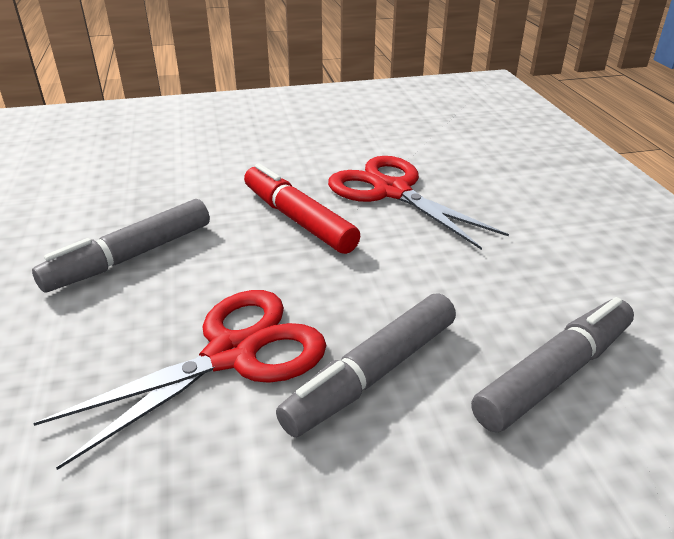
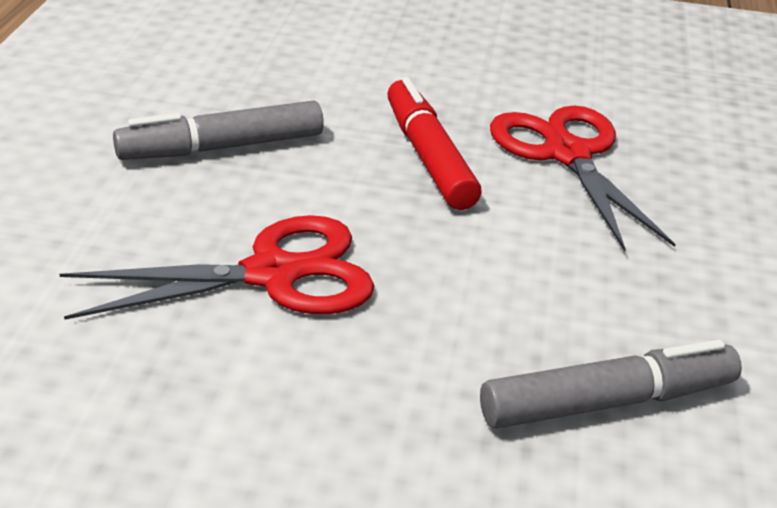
camera: 20 degrees right, 0 degrees up
(372, 374) = (404, 337): grey marker -> none

